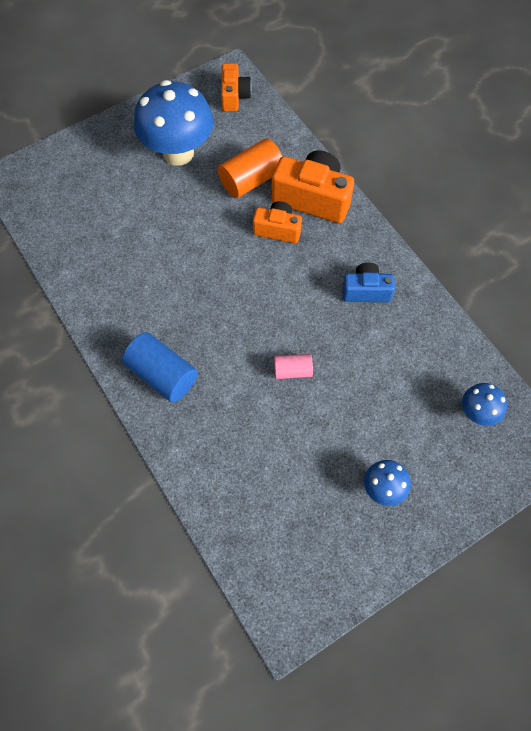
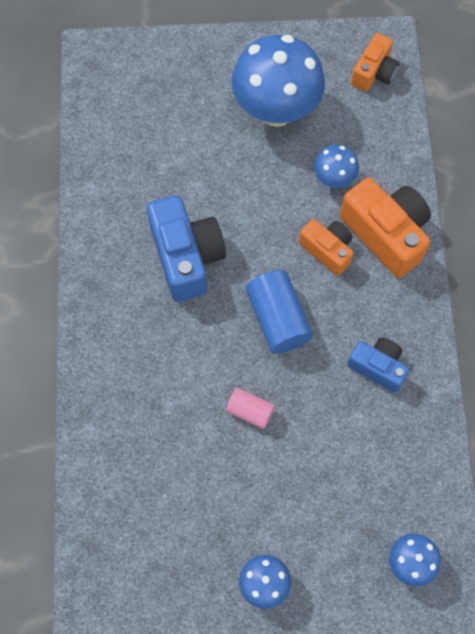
camera: 30 degrees right, 5 degrees up
(162, 375) = (121, 345): blue cylinder -> blue cylinder (278, 319)
(174, 286) = (186, 257): none -> blue camera
(251, 179) = (334, 179): orange cylinder -> blue mushroom

